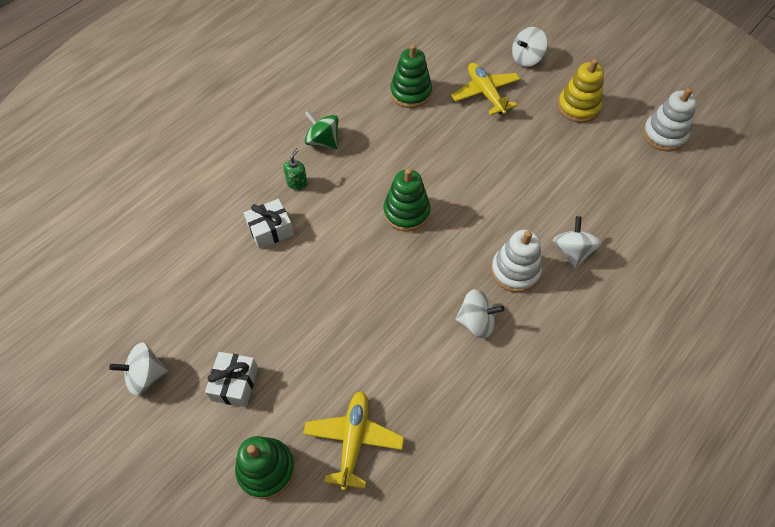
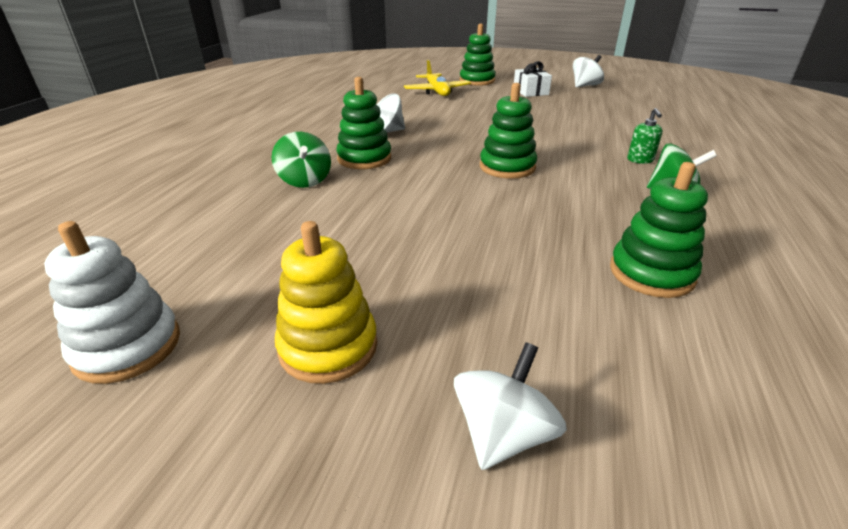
camera: 155 degrees right, 25 degrees down
(270, 230) = (612, 135): white gift -> none
(485, 93) = (530, 313): yellow plane -> none
(515, 271) = (364, 158): white stacking toy -> green stacking toy
(572, 251) = (305, 180): white spinning top -> green spinning top

